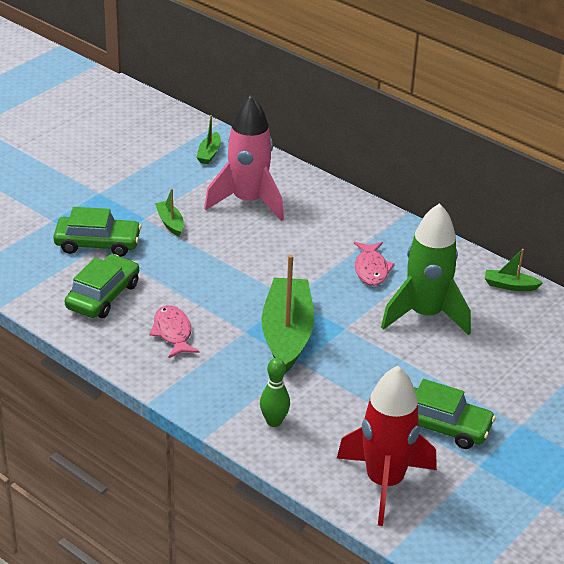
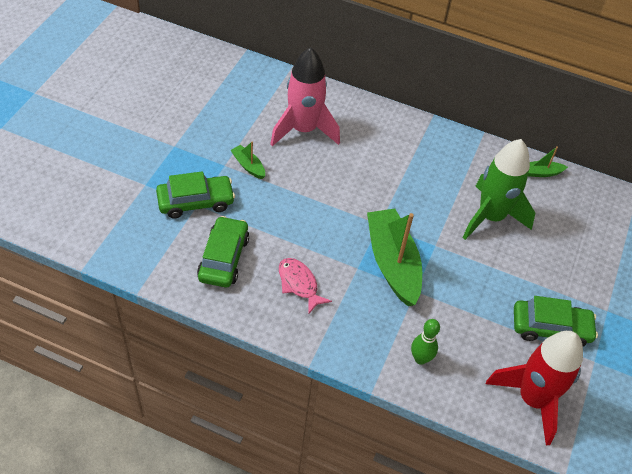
camera: 20 degrees left, 15 degrees up
(209, 154) = (250, 85): green boat -> none
(371, 269) = (430, 179): pink fish -> none

